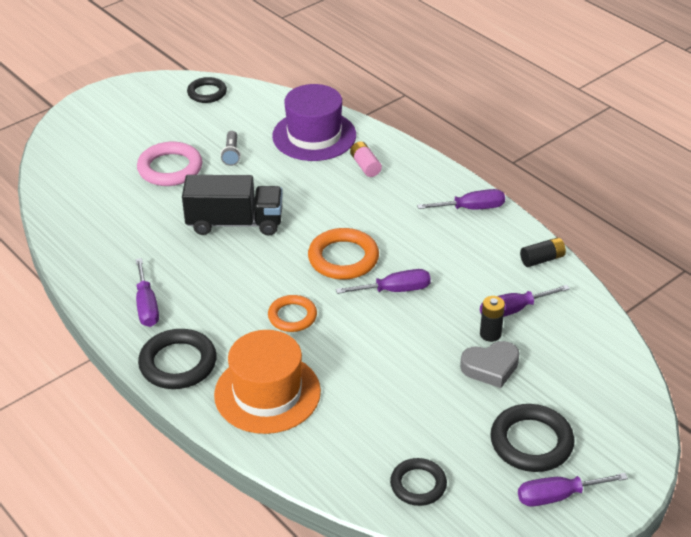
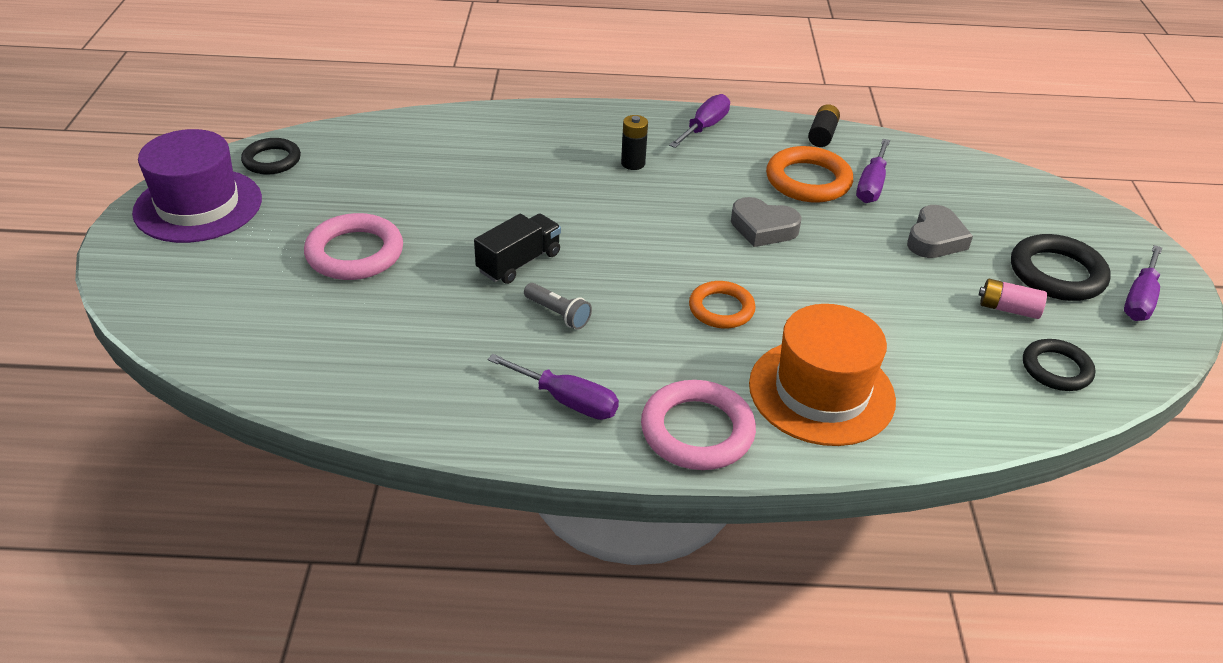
camera: 50 degrees left, 0 degrees up
(178, 363) = (697, 431): black ring -> pink ring
(231, 154) = (402, 202): grey flashlight -> grey flashlight (558, 314)
(235, 223) = (519, 262): black truck -> black truck, size x0.65
(314, 136) = (461, 142): purple hat -> purple hat (198, 205)
(343, 258) = (675, 230): orange ring -> orange ring (808, 180)
(365, 166) = (556, 142): pink battery -> pink battery (1008, 309)
(395, 290) = (763, 228): purple screwdriver -> grey heart
(490, 334) = (889, 214): black battery -> black battery (633, 163)

